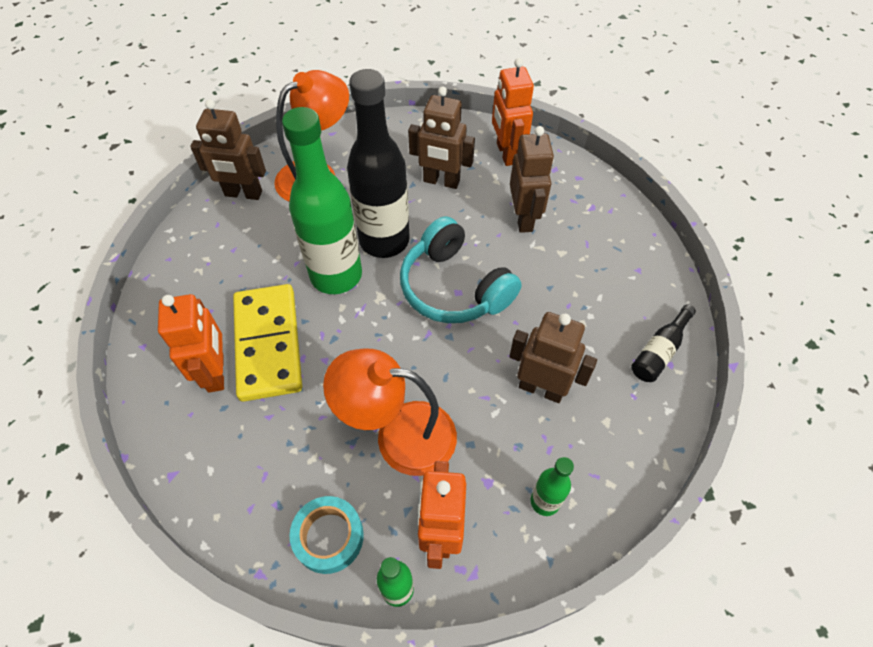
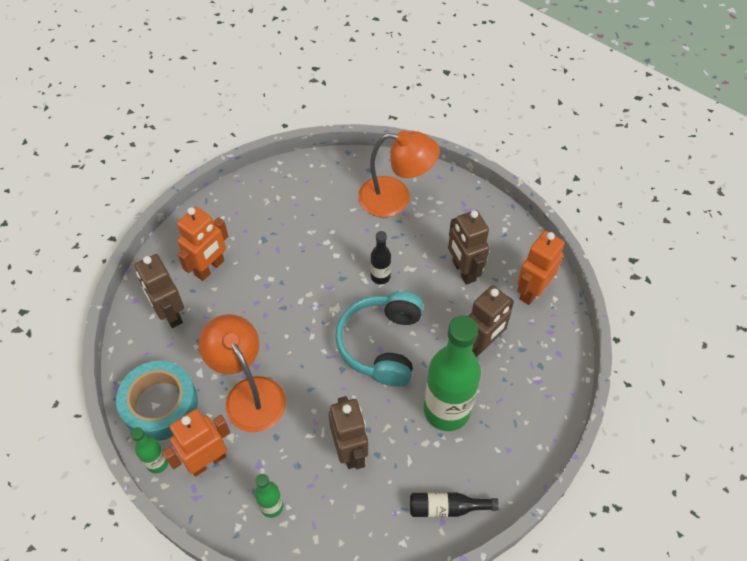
camera: 50 degrees right, 0 degrees up
(243, 194) = (341, 174): brown robot -> brown robot (170, 314)
(268, 344) = (250, 277): yellow domino -> none
(329, 537) = (160, 405): turquoise tape -> turquoise tape, size x1.54
(336, 275) = (329, 272): green bottle -> green bottle (446, 410)
(384, 241) = (380, 277): black bottle -> black bottle, size x0.46

